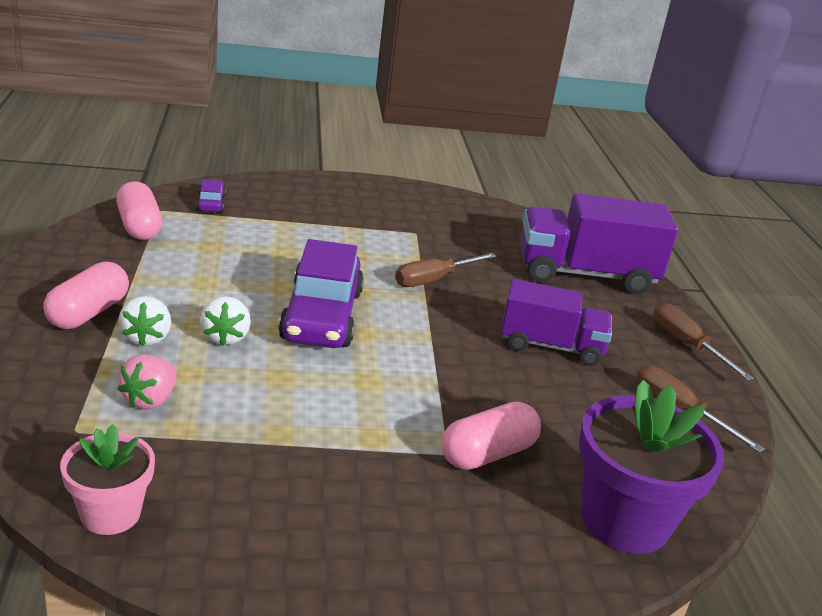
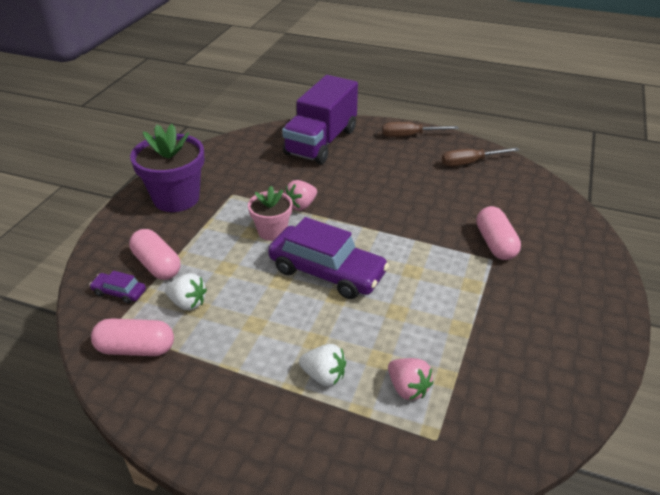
camera: 60 degrees left, 10 degrees up
(88, 313) = (273, 408): pink capsule -> pink capsule (157, 265)
(110, 514) = (532, 432): pink flower pot -> pink flower pot (272, 231)
(225, 337) = (338, 329): white strawberry -> white strawberry (188, 303)
(434, 280) = (301, 205): brown screwdriver -> pink strawberry
(550, 346) = (396, 184): purple truck -> none
(625, 520) = (555, 214): purple flower pot -> purple flower pot (176, 198)

